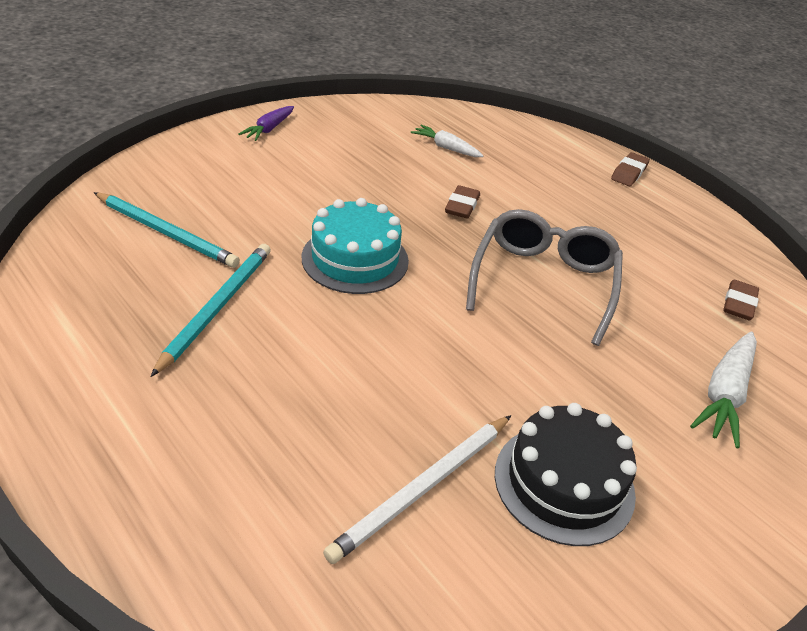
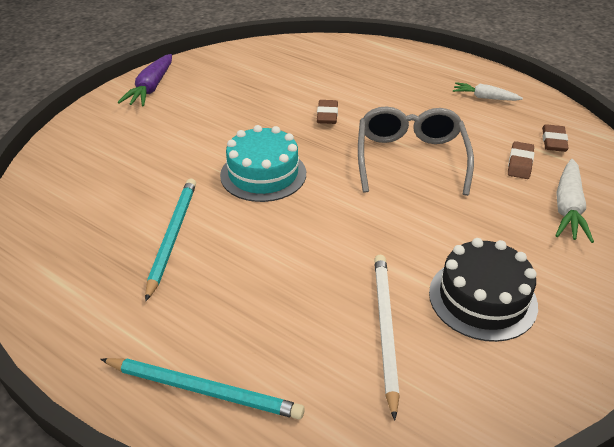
camera: 10 degrees left, 0 degrees up
(166, 233) = (105, 188): turquoise pencil -> turquoise pencil (204, 390)
(269, 129) = (151, 88): purple carrot -> purple carrot, size x1.53
(422, 488) = (385, 329): white pencil -> white pencil turned 150 degrees clockwise
(446, 148) = (296, 73): white carrot -> white carrot (484, 98)
(629, 173) = (440, 62): brown eraser -> brown eraser (520, 163)

